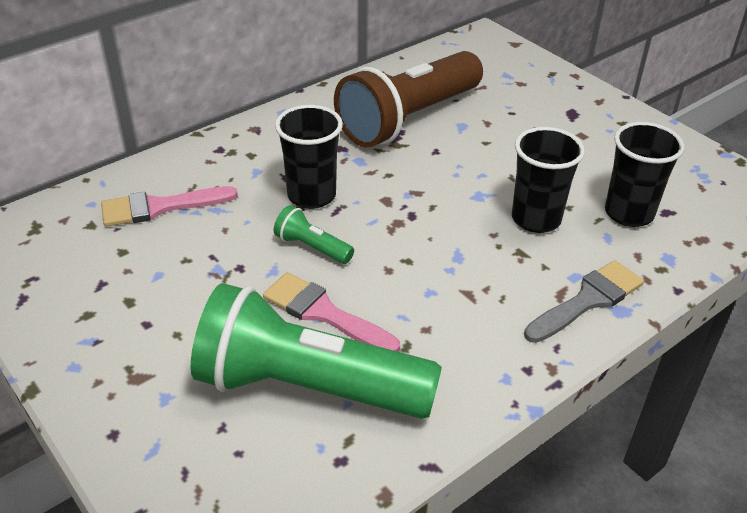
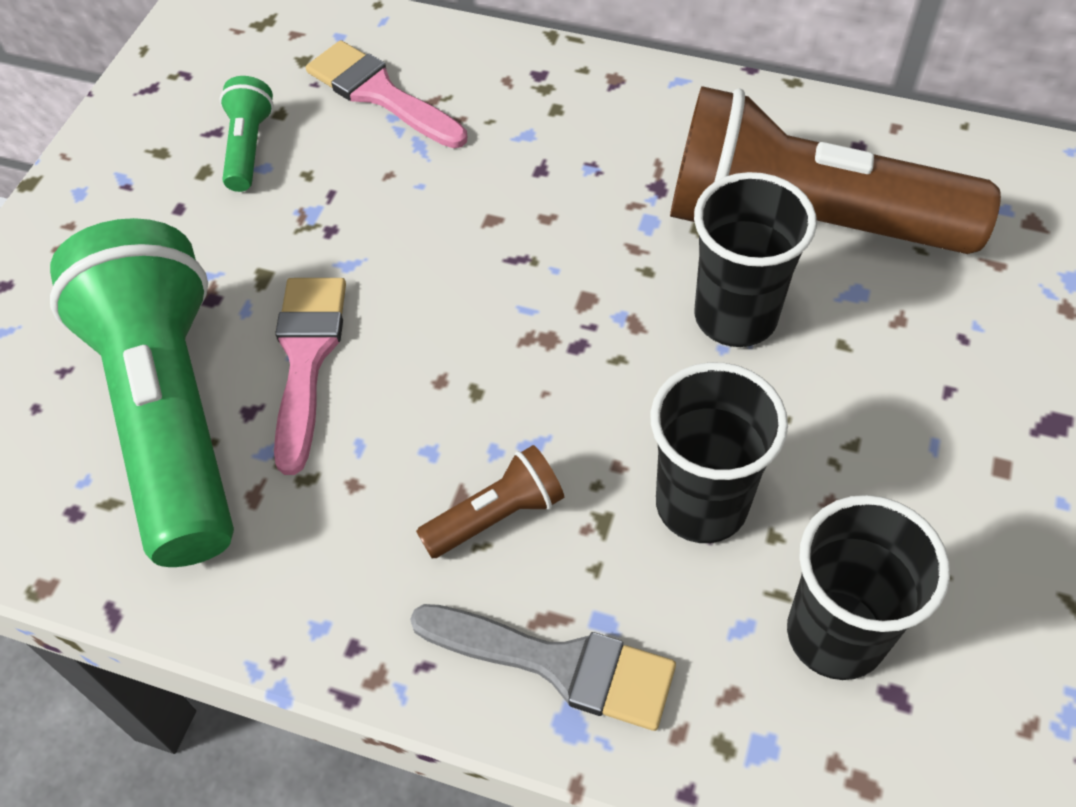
camera: 60 degrees right, 15 degrees up
(311, 195) = (525, 216): black cup -> black cup (735, 316)
(312, 247) = (421, 276): green flashlight -> green flashlight (248, 147)
(489, 285) = (496, 516): none -> brown flashlight

